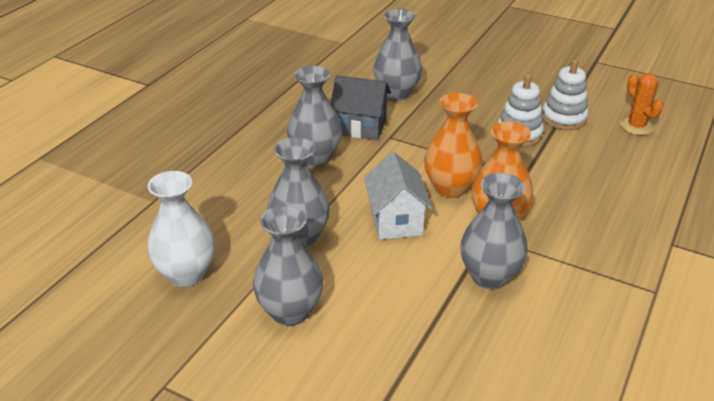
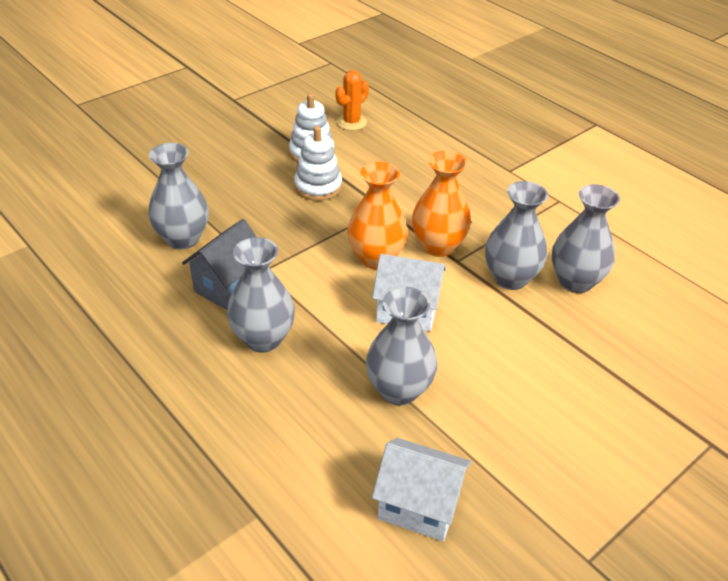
camera: 70 degrees left, 5 degrees up
(186, 274) = (419, 506): white vase -> white house
(290, 311) = (510, 428): grey vase -> grey vase (575, 281)
(636, 126) = (351, 122): orange cactus -> orange cactus turned 45 degrees counterclockwise

